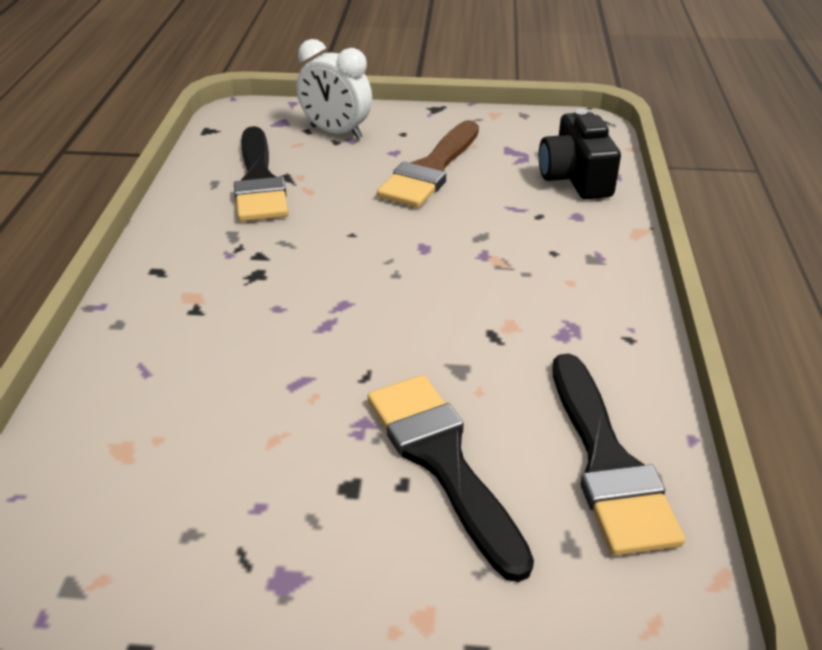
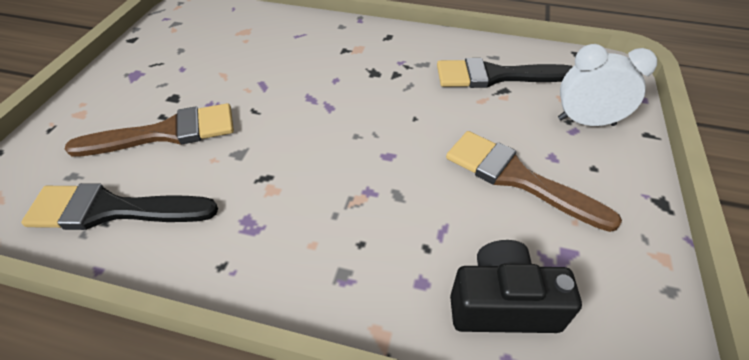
camera: 100 degrees right, 10 degrees up
(336, 132) = (586, 122): white clock -> white clock turned 60 degrees clockwise
(442, 461) = (166, 133): black brush -> brown brush

